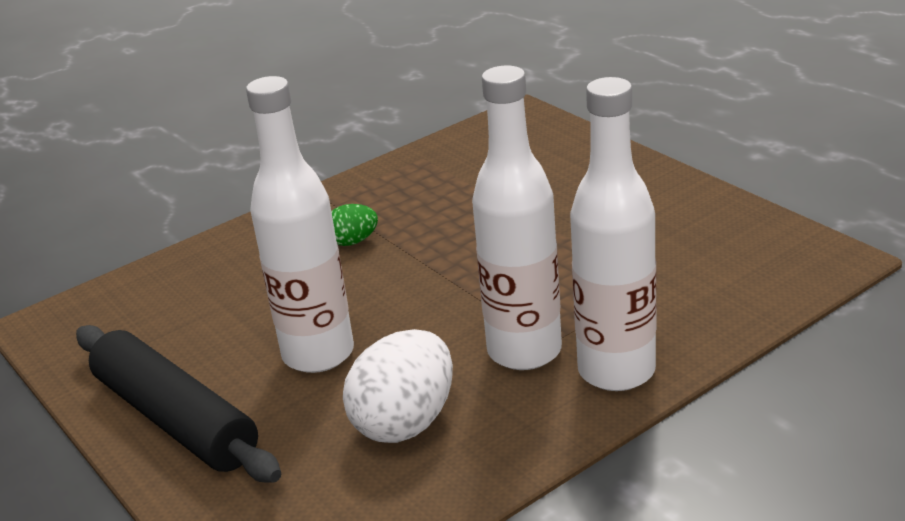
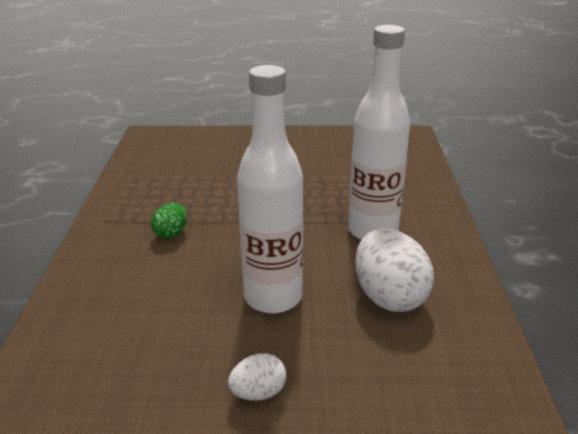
camera: 55 degrees left, 0 degrees up
(176, 419) = (258, 393): black rolling pin -> white egg
(616, 371) = (425, 216): white bottle -> none

